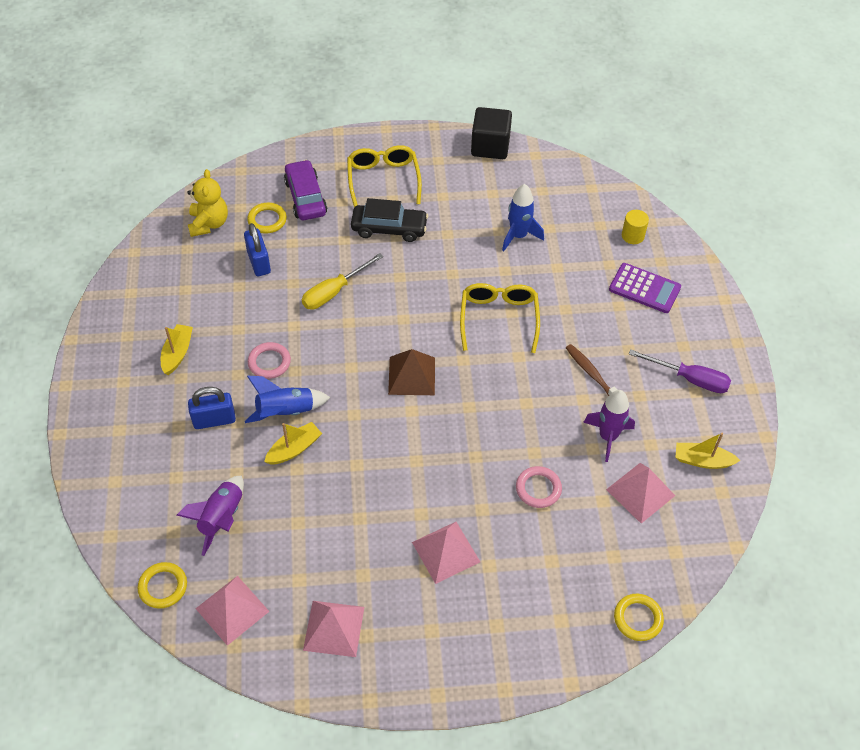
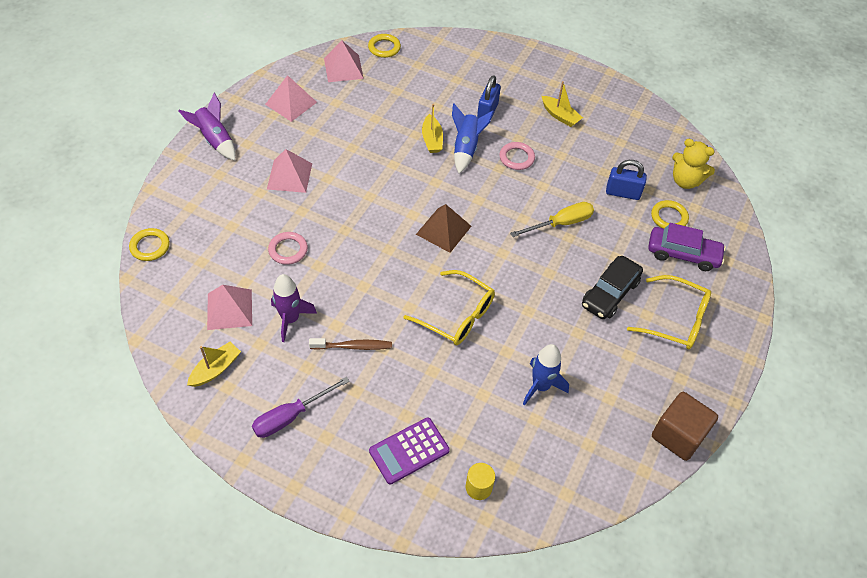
camera: 120 degrees right, 0 degrees up
(221, 518) = (408, 87): purple rocket -> purple rocket (215, 140)
(334, 292) = (561, 223): yellow screwdriver -> yellow screwdriver turned 75 degrees clockwise
(490, 146) = (678, 435): black cube -> brown cube

